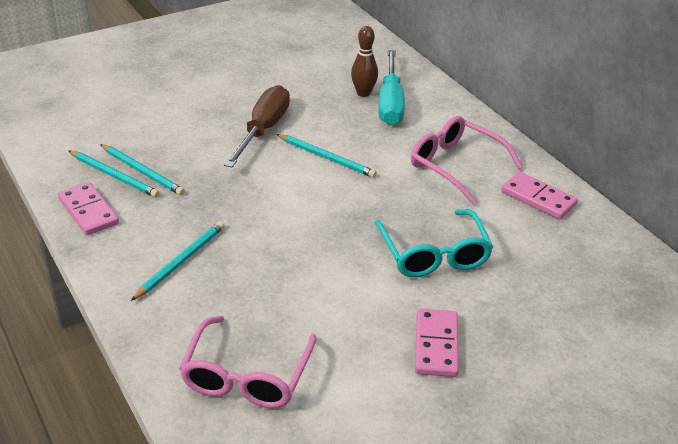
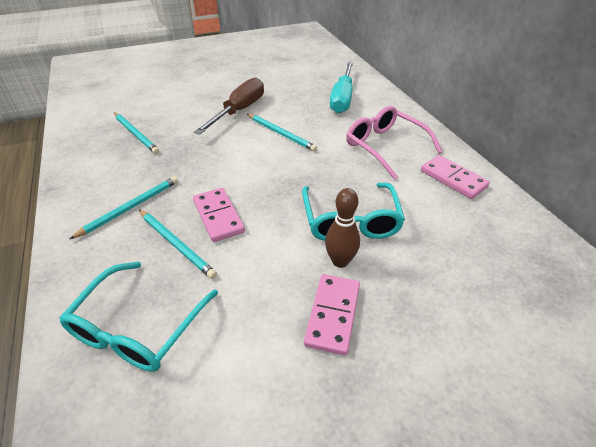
camera: 10 degrees right, 5 degrees up
(88, 211) = (79, 161): pink domino -> pink domino (218, 216)
(114, 176) = (113, 136): turquoise pencil -> turquoise pencil (176, 244)
(247, 375) = (138, 327): pink glasses -> turquoise glasses
(363, 93) = (323, 90): brown bowling pin -> brown bowling pin (340, 261)

